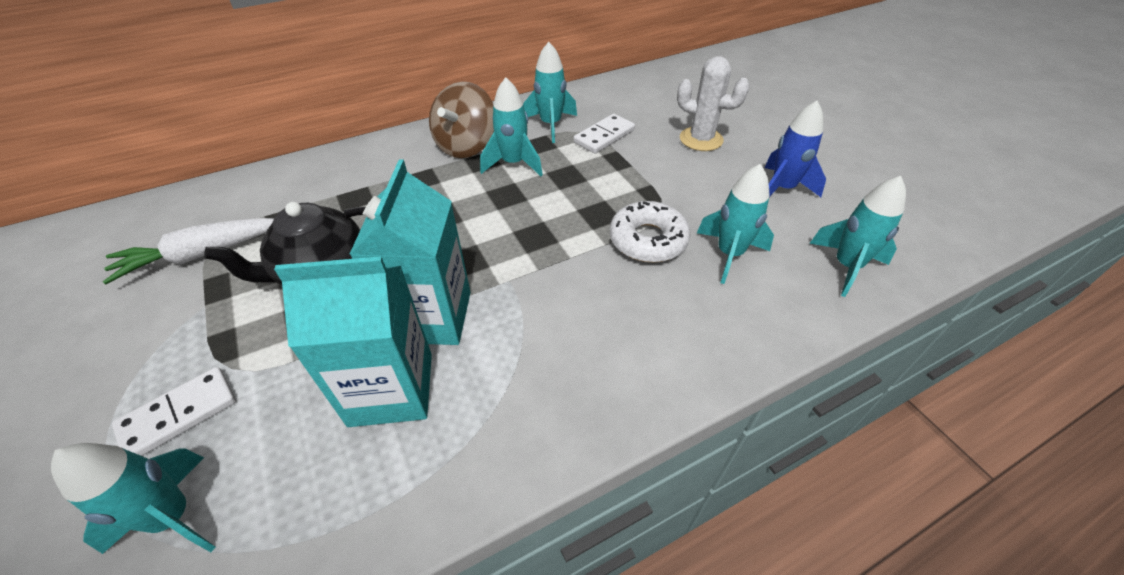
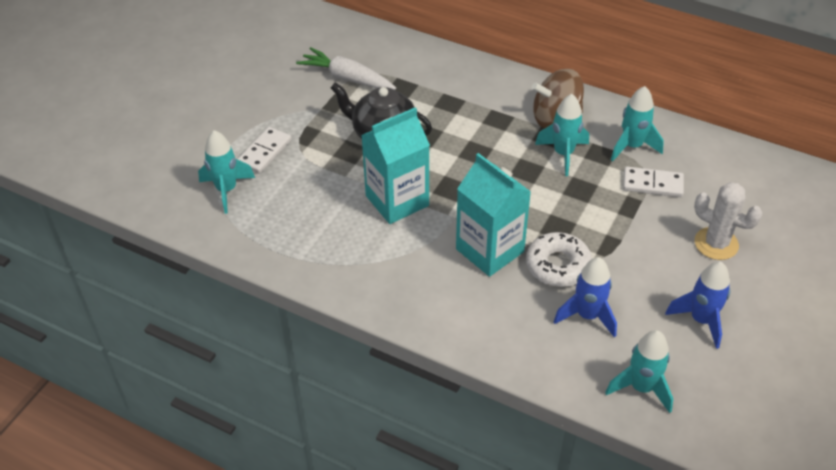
camera: 55 degrees right, 0 degrees up
(179, 414) = (264, 152): white domino -> white domino turned 75 degrees counterclockwise
(391, 389) = (341, 216): turquoise carton -> turquoise carton (489, 250)
(701, 139) = (716, 244): white cactus -> white cactus turned 45 degrees counterclockwise
(729, 254) = (587, 316): turquoise rocket -> blue rocket

